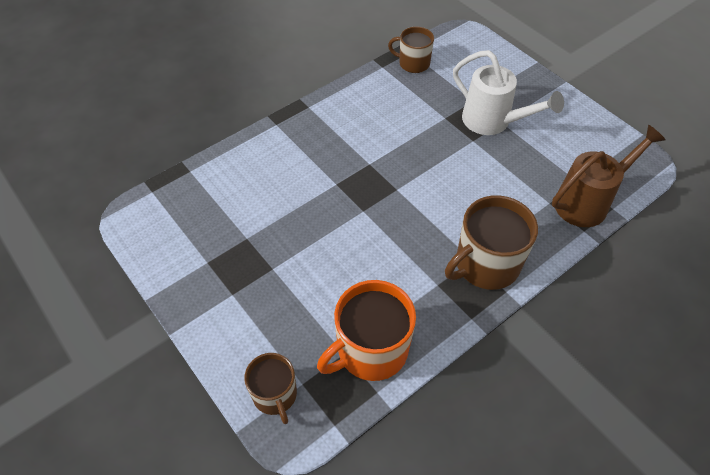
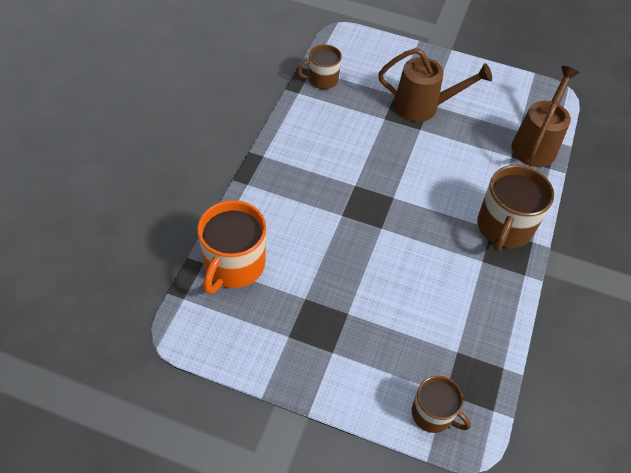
camera: 35 degrees left, 0 degrees up
(371, 350) = (475, 338): orange mug -> orange mug (234, 265)
(492, 122) = (423, 107): white watering can -> brown watering can

